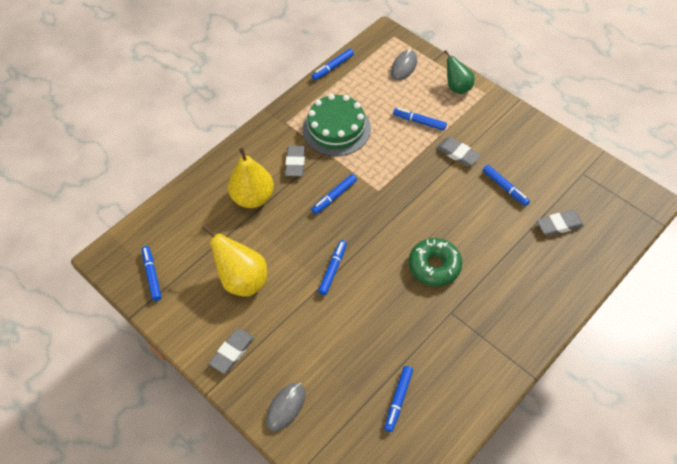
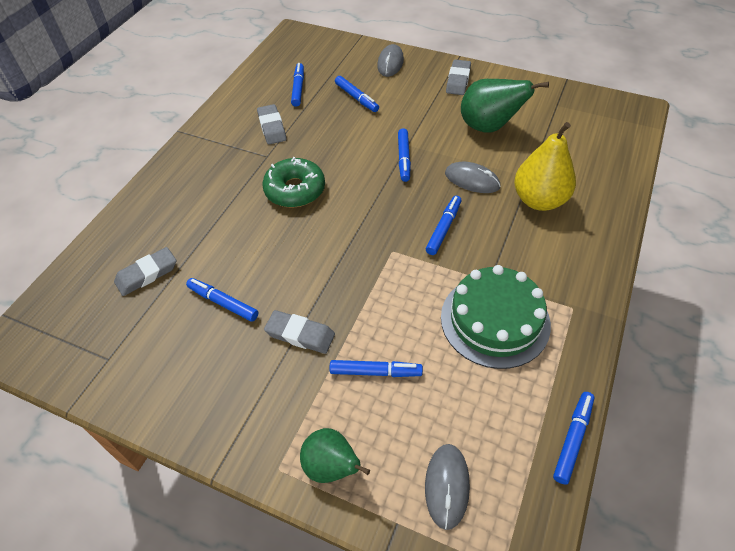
camera: 160 degrees right, 5 degrees down
(152, 275) = (578, 108): blue marker -> blue marker (356, 98)
(242, 280) = (489, 127): yellow pear -> green pear
(290, 230) = (472, 180): none -> grey mouse
(295, 163) = (519, 255): grey eraser -> grey eraser (272, 127)

